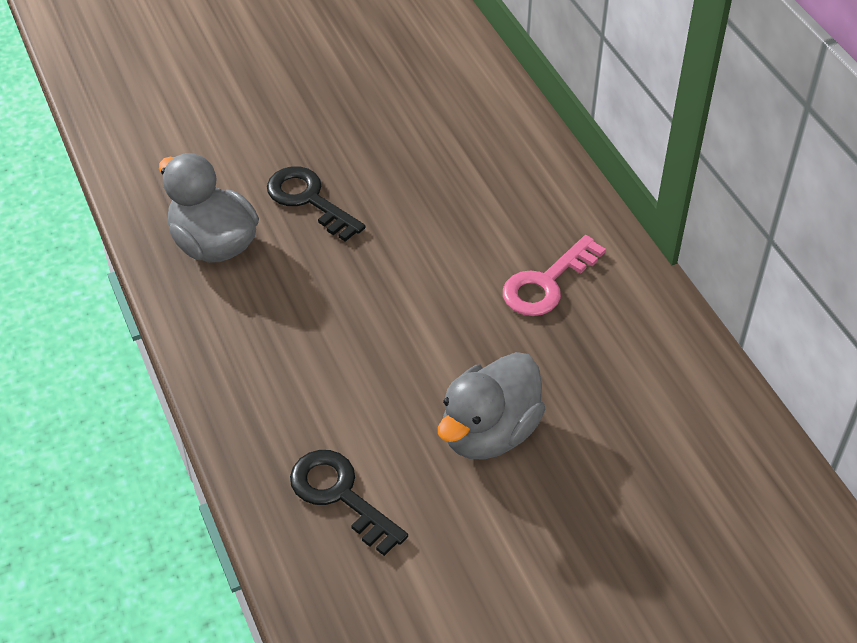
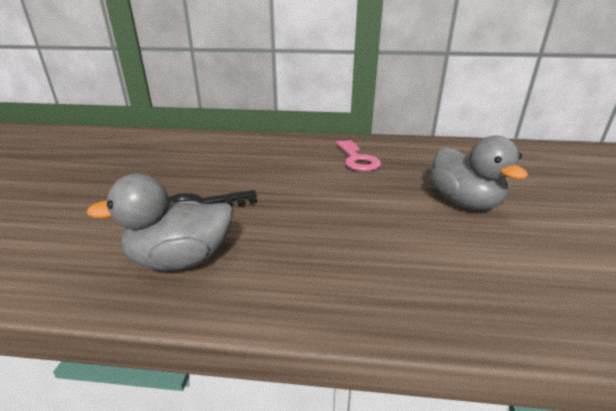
camera: 60 degrees left, 20 degrees down
(340, 495) = (512, 278): black key -> none

